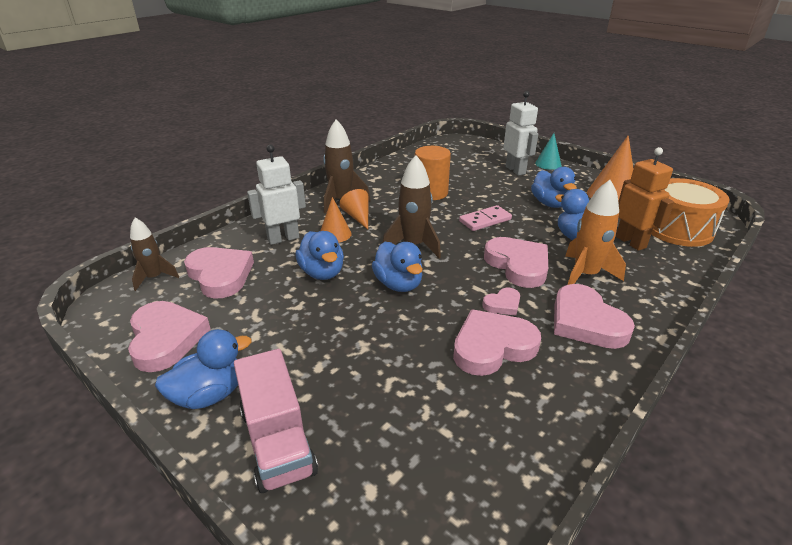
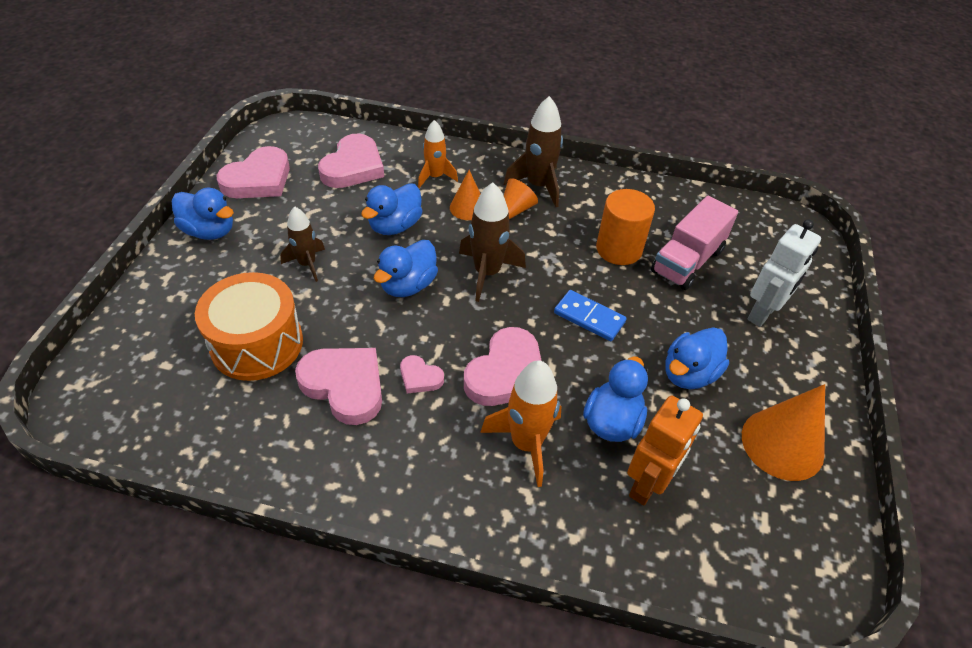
camera: 60 degrees right, 15 degrees up
(154, 278) = (328, 134): brown rocket -> brown rocket (307, 264)
(277, 441) = (178, 287): pink truck -> pink truck (687, 261)
(283, 238) = (435, 177): white robot -> orange rocket
(485, 220) = (589, 317): pink domino -> blue domino
(548, 164) = (822, 346): turquoise cone -> none
(586, 322) = (427, 459): pink heart -> none
(678, 229) = (735, 544): orange drum -> orange drum (257, 343)

